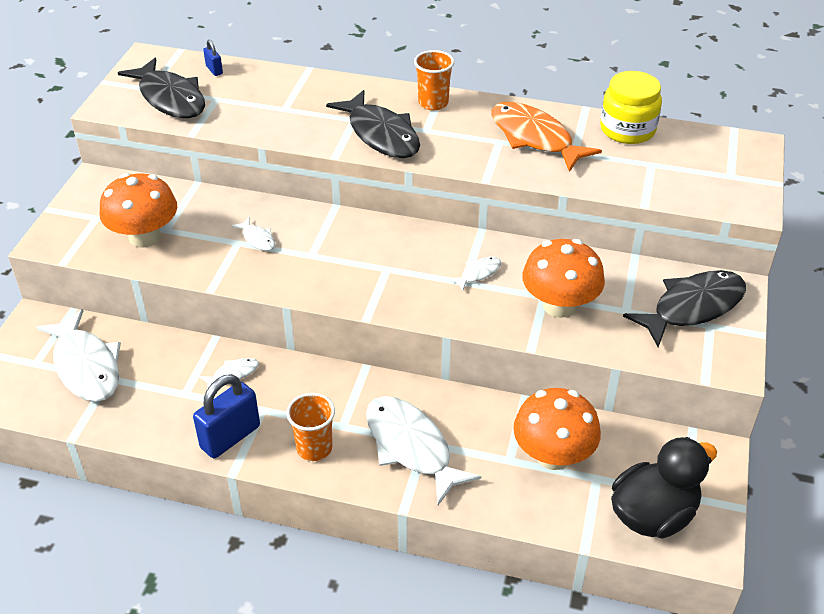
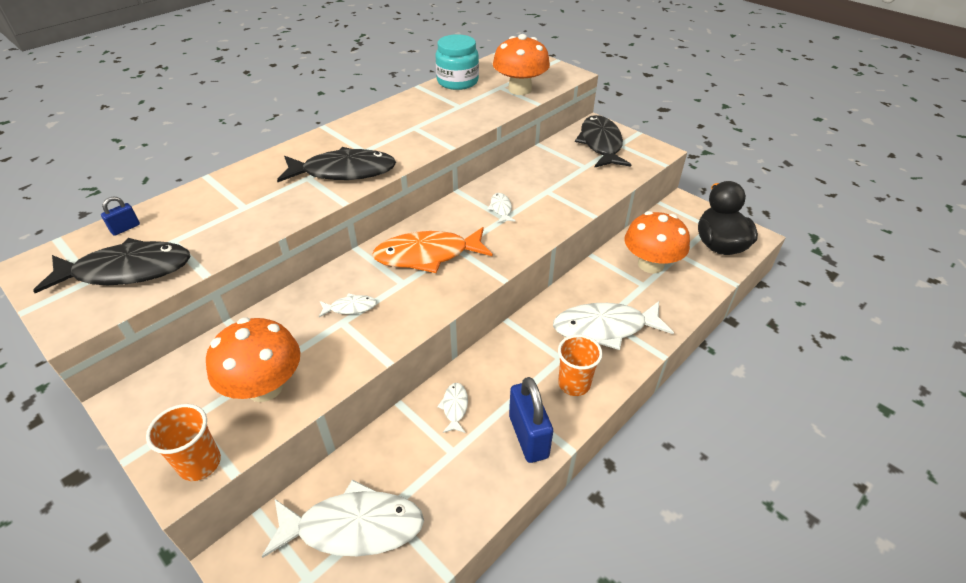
camera: 60 degrees left, 0 degrees up
(214, 70) = (125, 228): blue padlock -> blue padlock turned 45 degrees counterclockwise
(433, 103) = (335, 137): orange cup -> orange cup (200, 463)
(534, 138) = (427, 113): orange fish -> orange fish (427, 255)
(559, 305) = (561, 188): orange mushroom -> orange mushroom (520, 89)
(627, 130) = (457, 81): yellow jar -> turquoise jar

